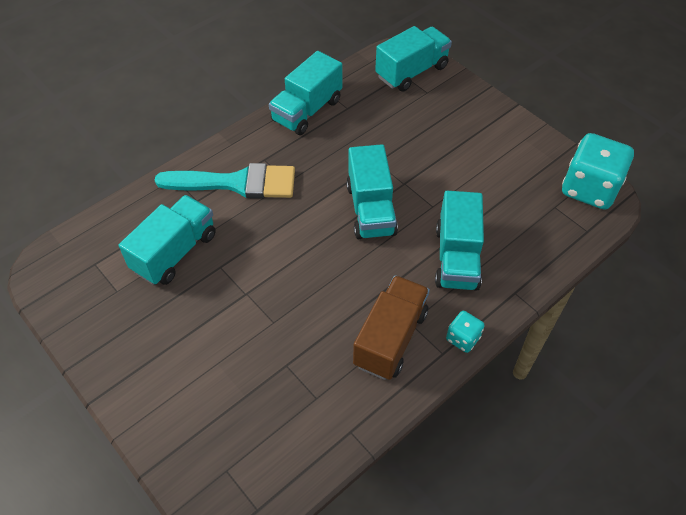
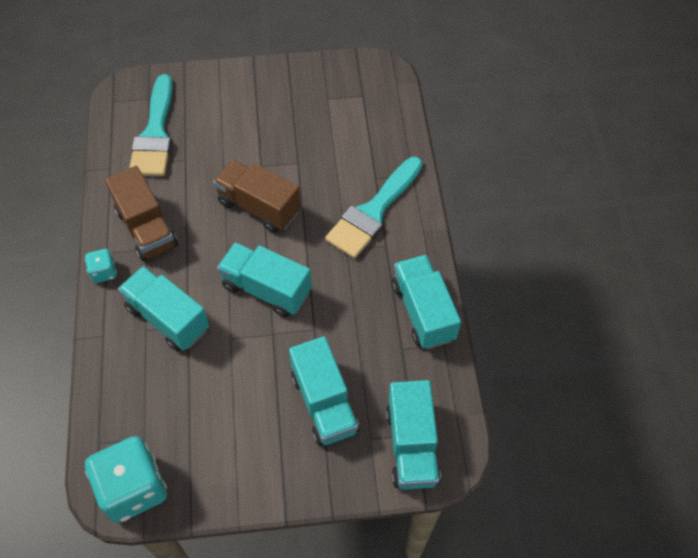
camera: 125 degrees right, 5 degrees up
(175, 252) = (334, 142): turquoise truck -> turquoise truck (324, 403)
(273, 420) = (155, 134): none -> turquoise brush
(294, 265) = (259, 207): none -> brown truck

